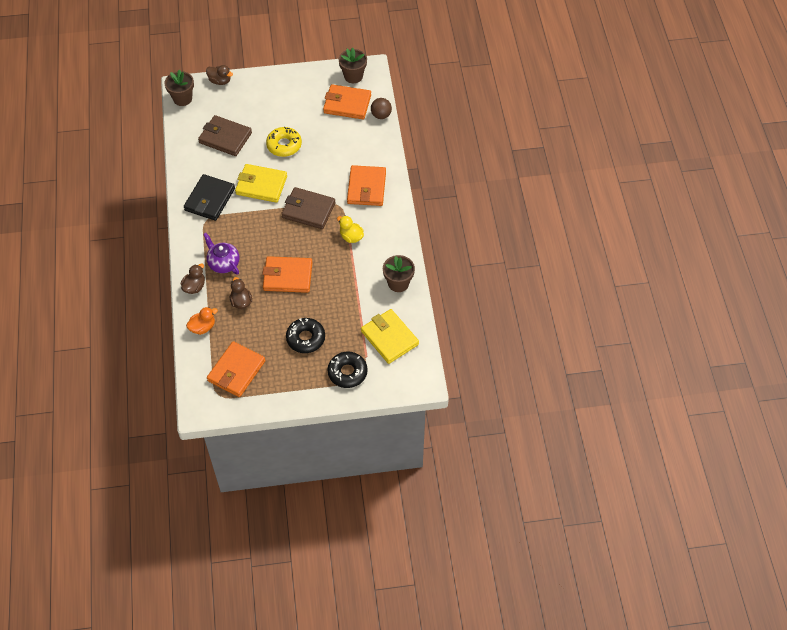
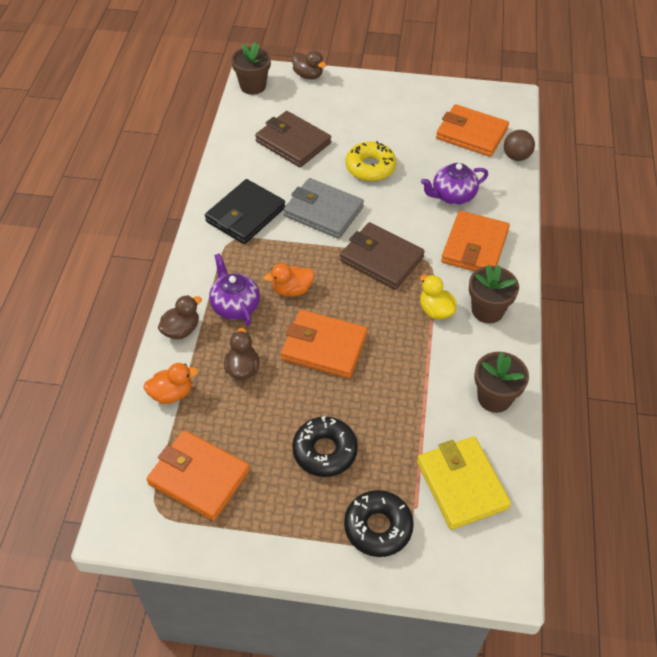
camera: 15 degrees right, 5 degrees down
(236, 371) = (199, 477): orange wallet -> orange wallet turned 75 degrees clockwise
(256, 244) = (292, 290): none -> orange duck
(261, 185) = (323, 211): yellow wallet -> grey wallet
(344, 154) = (452, 196): none -> purple teapot
(353, 76) = (487, 102): brown flower pot -> brown flower pot (487, 310)

